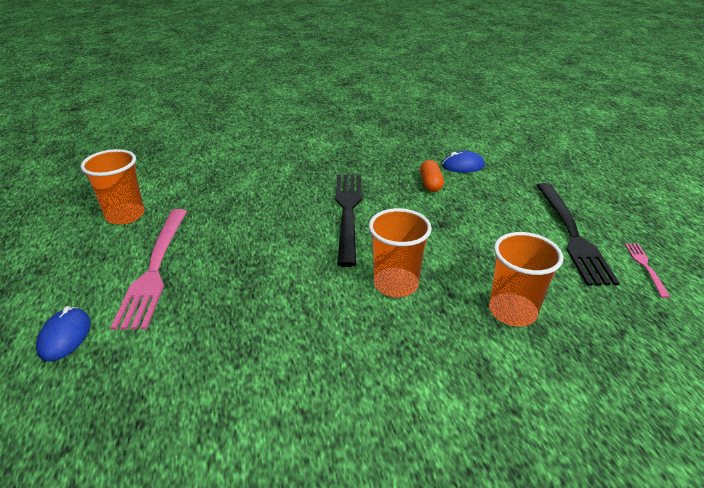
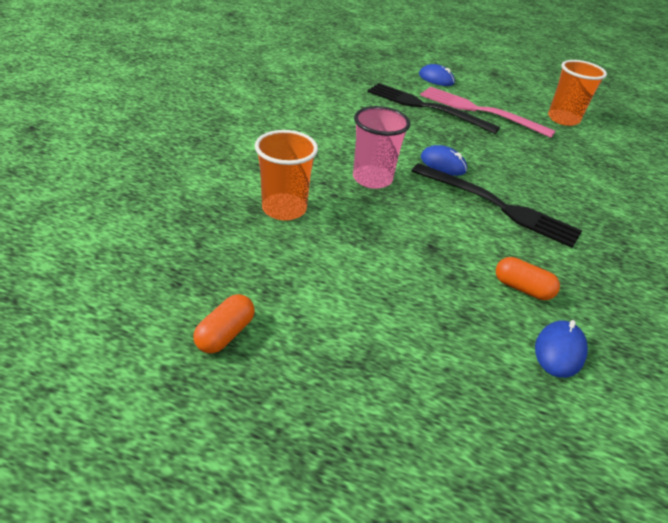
camera: 120 degrees right, 5 degrees up
(314, 255) = (443, 164): none -> blue mouse
(396, 284) = (372, 179): orange cup -> pink cup
(571, 234) = (329, 325): black fork -> black fork (427, 107)
(645, 267) = (225, 333): pink fork -> orange capsule

